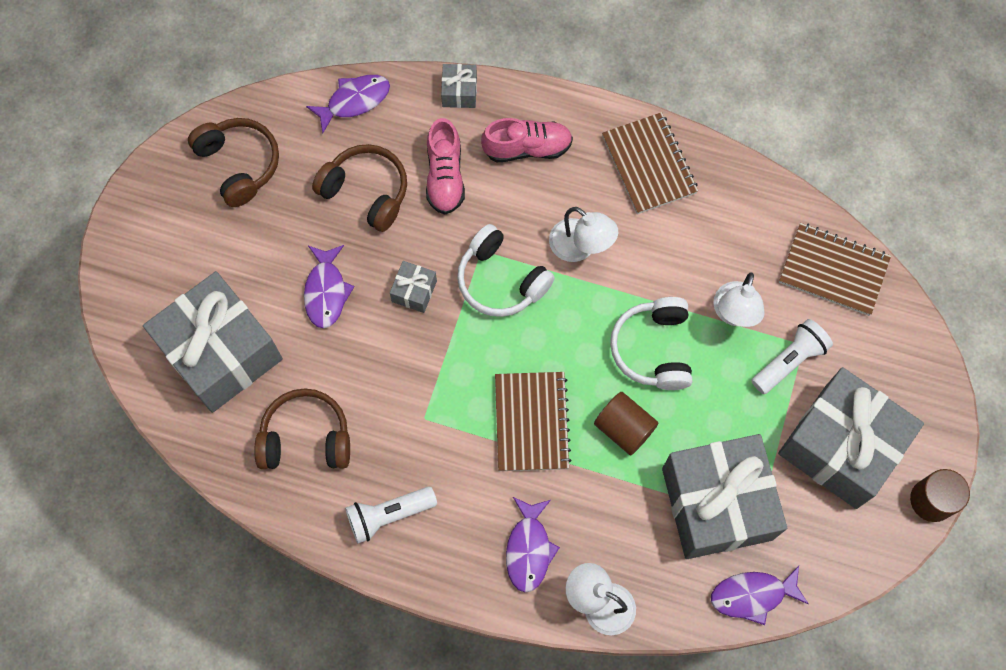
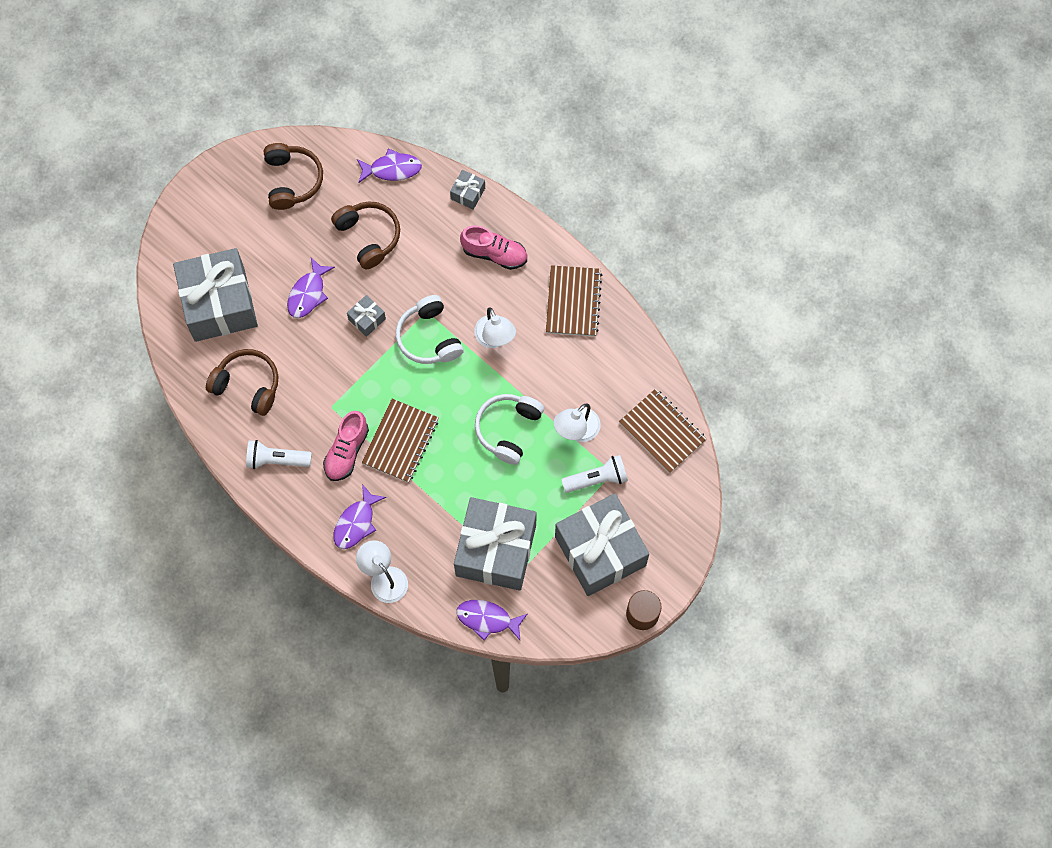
camera: 25 degrees right, 0 degrees up
(445, 176) = (427, 249): pink shoe -> pink shoe (347, 451)
(624, 428) = (460, 473): brown cylinder -> none

